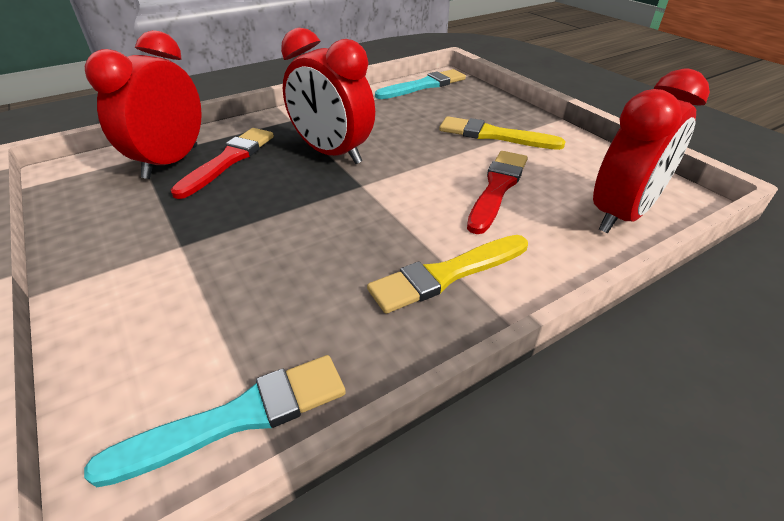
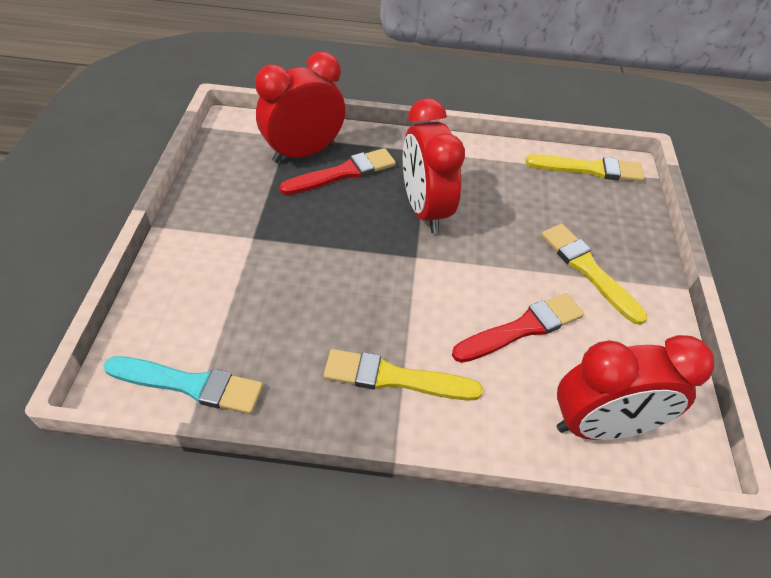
camera: 35 degrees right, 10 degrees up
(424, 86) = (589, 169): turquoise brush -> yellow brush

